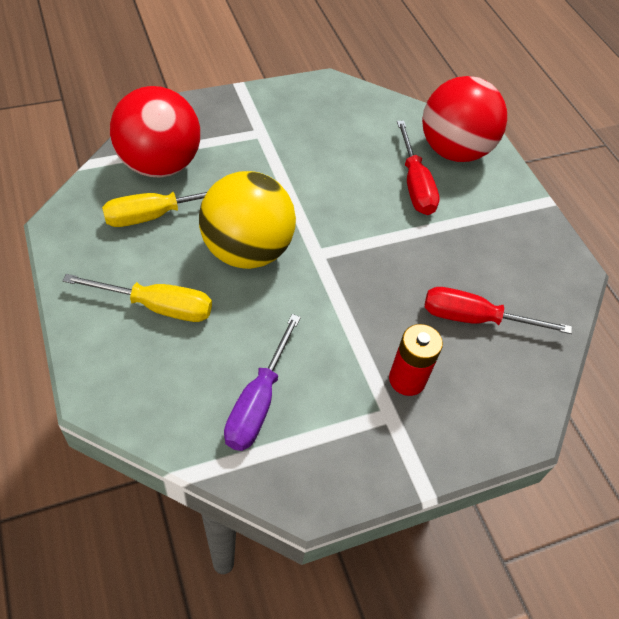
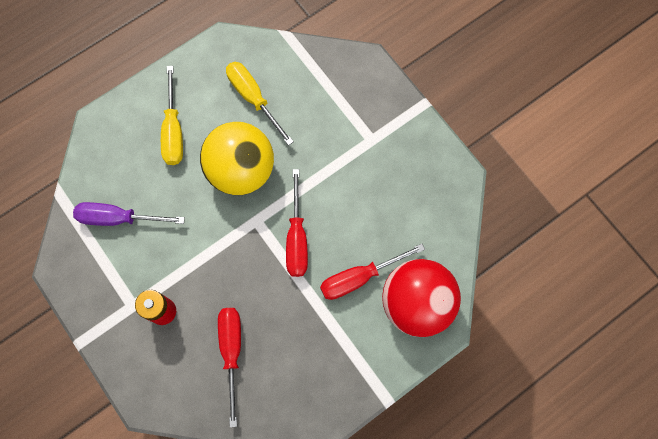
camera: 80 degrees right, 20 degrees up
(159, 165) = (304, 81): red ball -> none
(352, 223) = (297, 238): none -> red screwdriver

